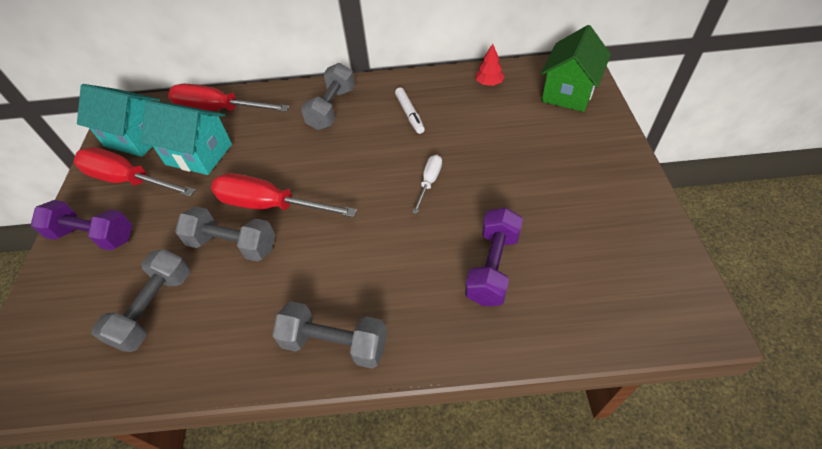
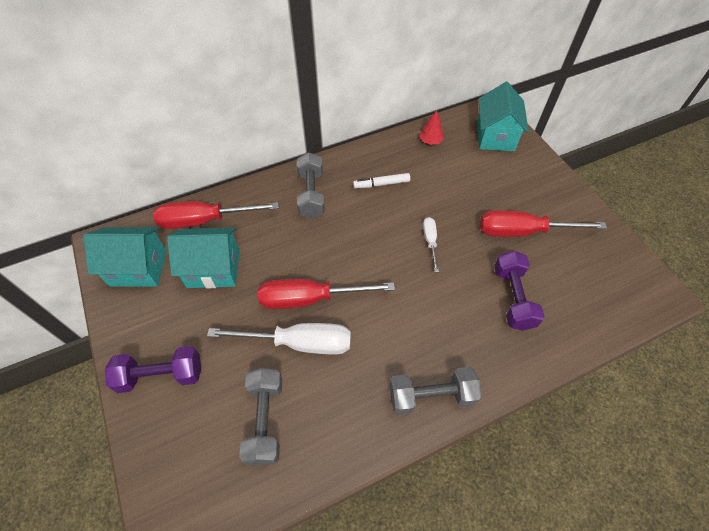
camera: 25 degrees left, 5 degrees up
(128, 180) = (159, 313): red screwdriver -> red screwdriver (523, 231)
(233, 244) = (299, 343): grey dumbbell -> white screwdriver
(409, 114) = (381, 184): white marker -> white marker turned 120 degrees clockwise
(568, 92) = (495, 136): green house -> turquoise house

